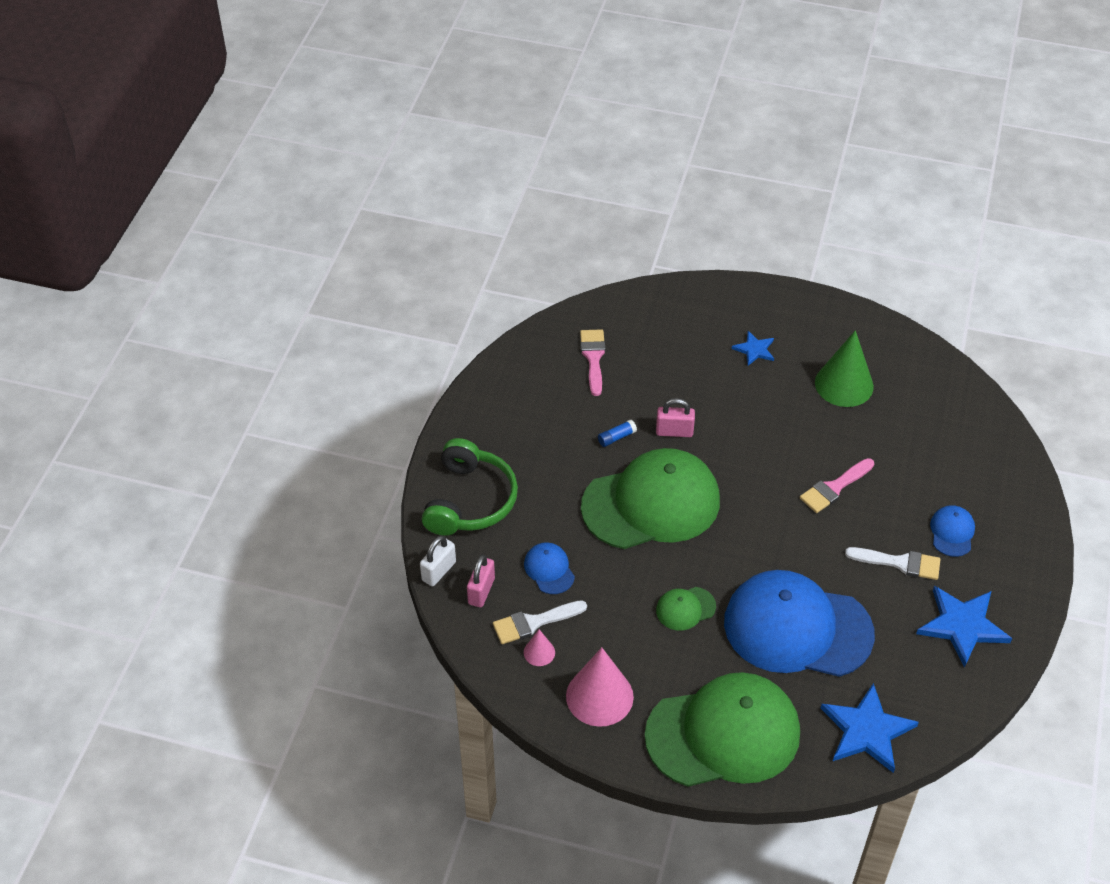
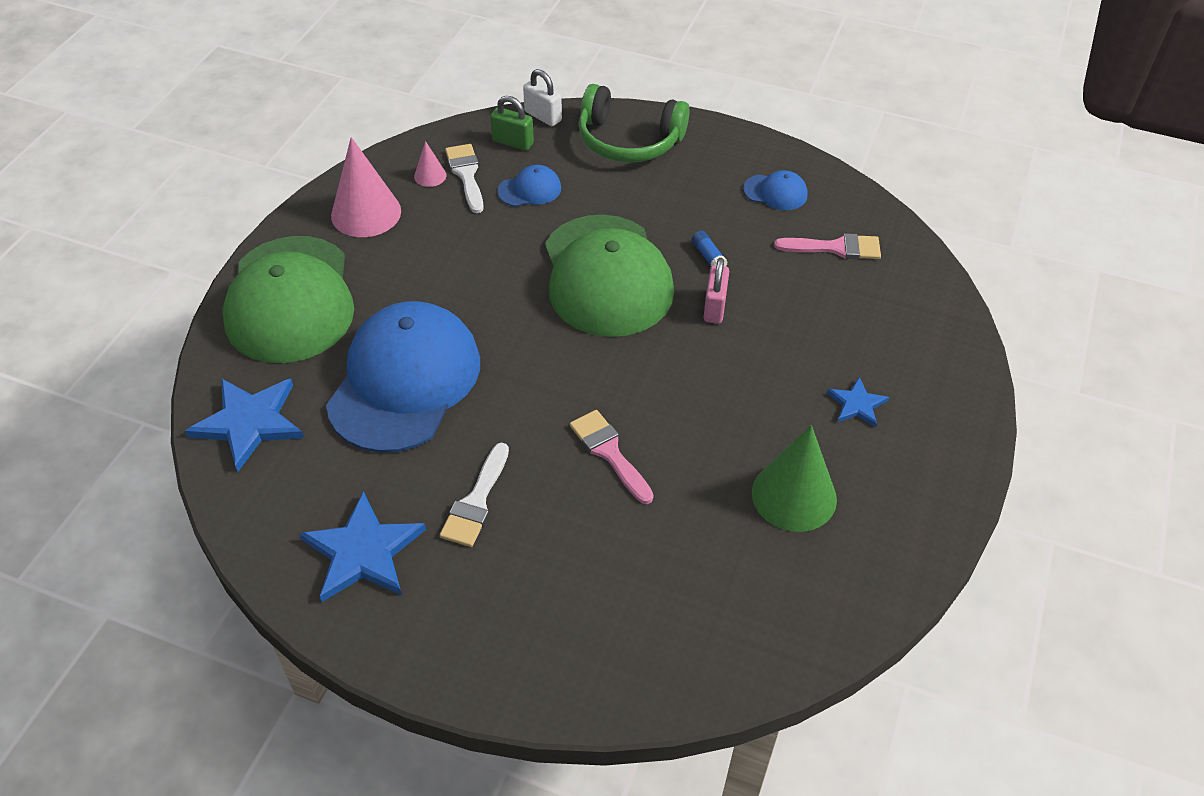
camera: 95 degrees right, 0 degrees up
(481, 591) = (513, 142): pink padlock -> green padlock
(685, 608) = (455, 288): green cap -> none
(952, 532) = (515, 574): blue cap -> blue cap (775, 192)

